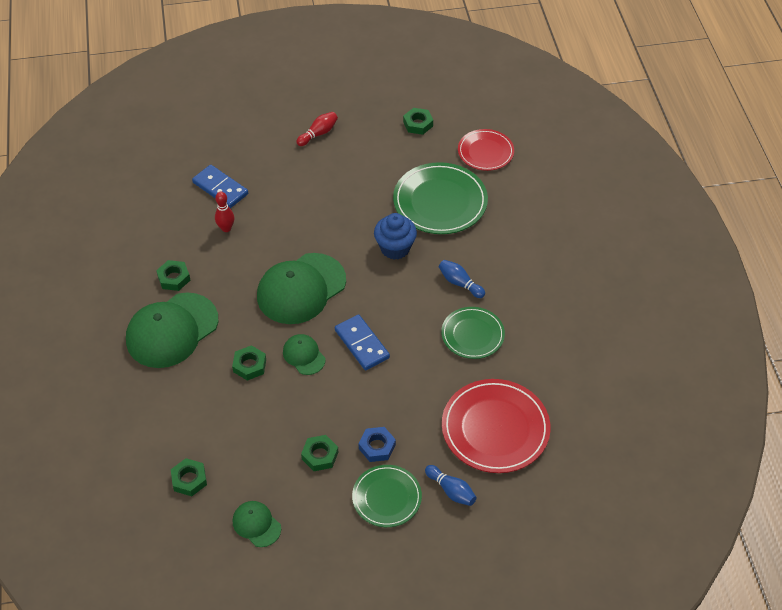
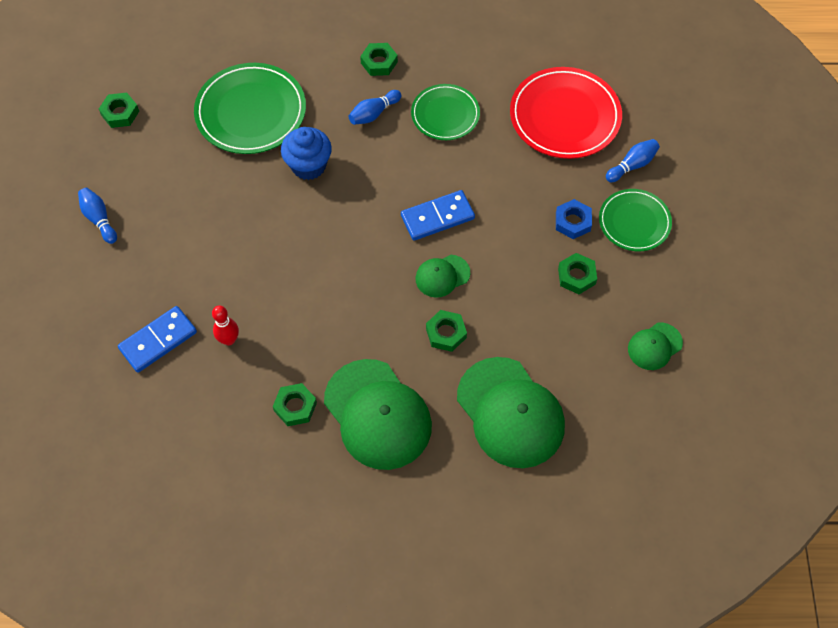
camera: 80 degrees left, 10 degrees up
(189, 479) = (591, 409): green nut -> green nut (379, 62)
(301, 289) = (345, 267): green cap -> green cap (510, 412)
(318, 133) = (99, 219): red bowling pin -> blue bowling pin
(485, 152) = (188, 56): red plate -> none

